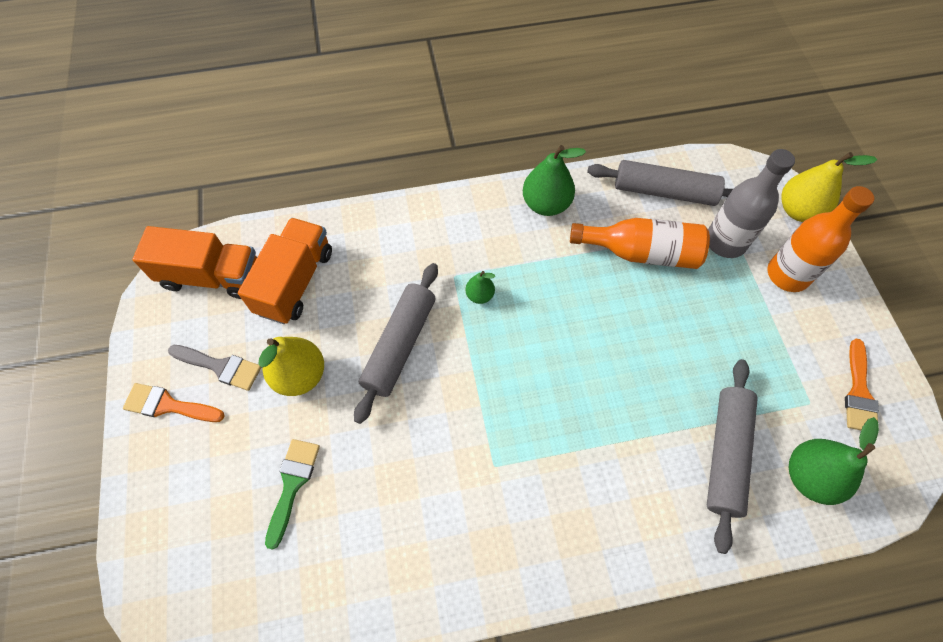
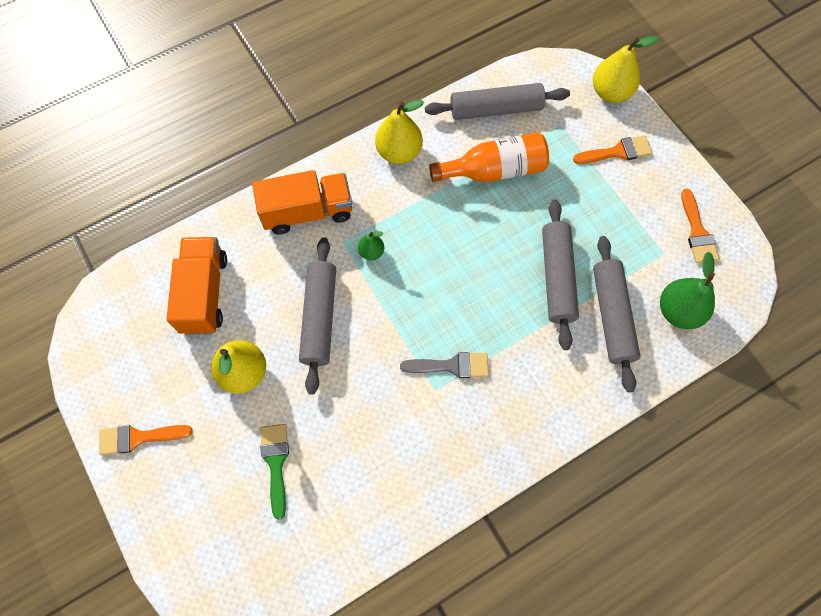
camera: 20 degrees left, 5 degrees up
(211, 276) = (125, 313): orange truck -> orange truck (307, 212)
(220, 366) = (170, 389): grey brush -> grey brush (451, 365)
(546, 204) = (399, 152): green pear -> yellow pear
(675, 389) = (557, 277): none -> grey rolling pin
(725, 242) = (559, 139): grey bottle -> none
(787, 274) = (617, 152): orange bottle -> orange brush

